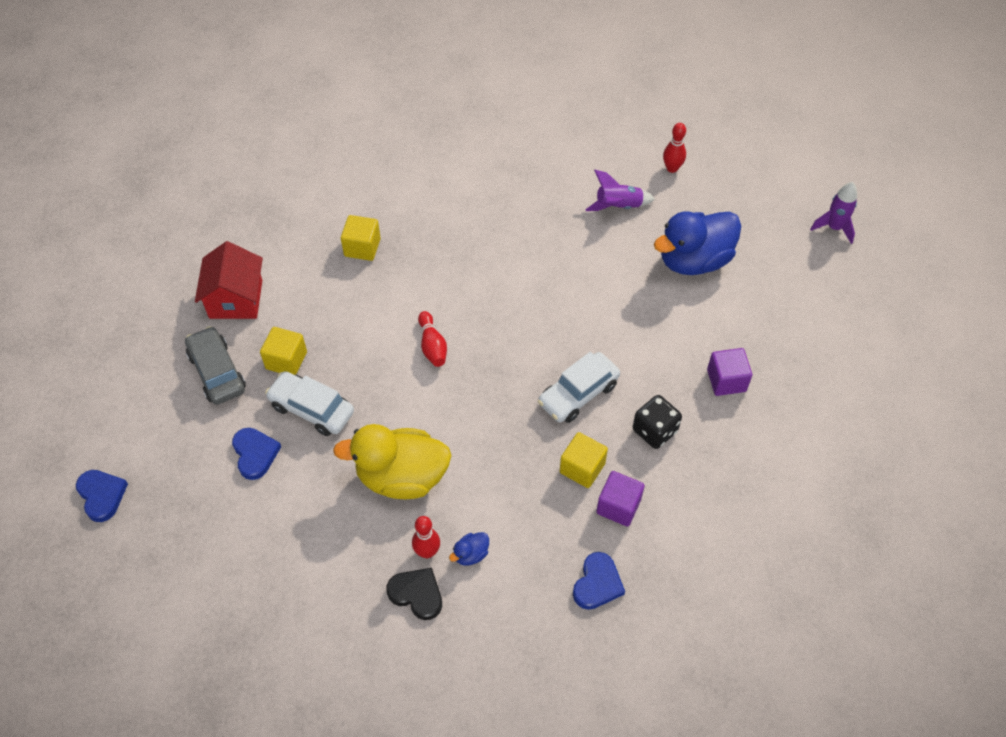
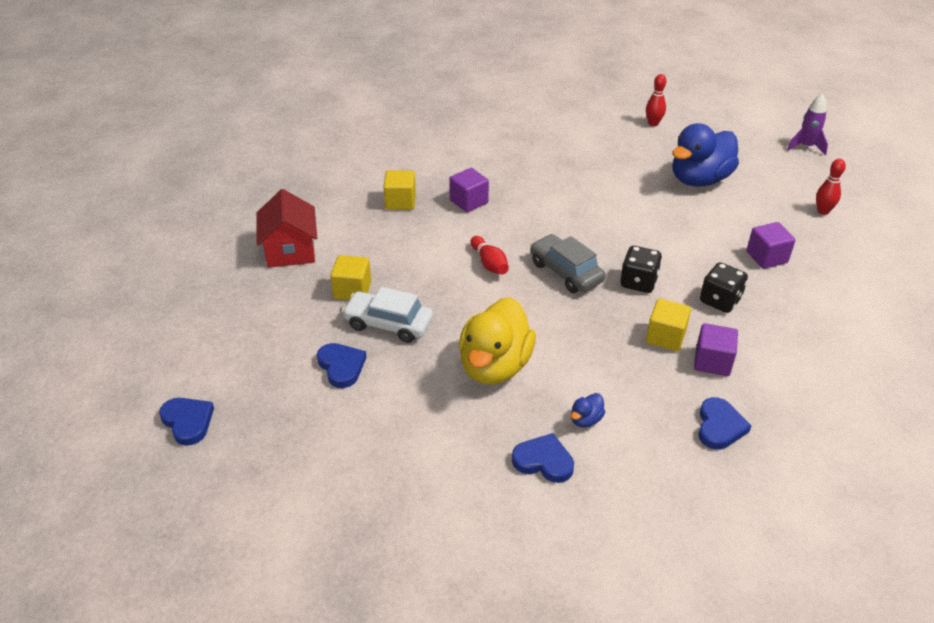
camera: 10 degrees left, 15 degrees down
(217, 372) = (286, 307): grey car -> grey car (565, 272)
(402, 477) = (495, 366): yellow duck -> yellow duck turned 60 degrees counterclockwise
(417, 594) = (543, 461): black heart -> blue heart
(427, 552) = (541, 424): red bowling pin -> red bowling pin (823, 211)
(434, 257) = (469, 201): none -> purple cube
(578, 394) = (638, 282): white car -> black dice
(618, 206) = (618, 152): purple rocket -> none

